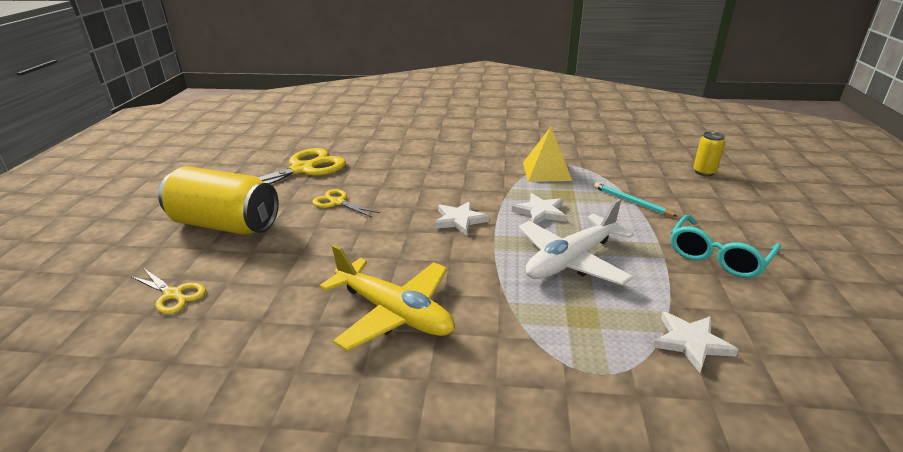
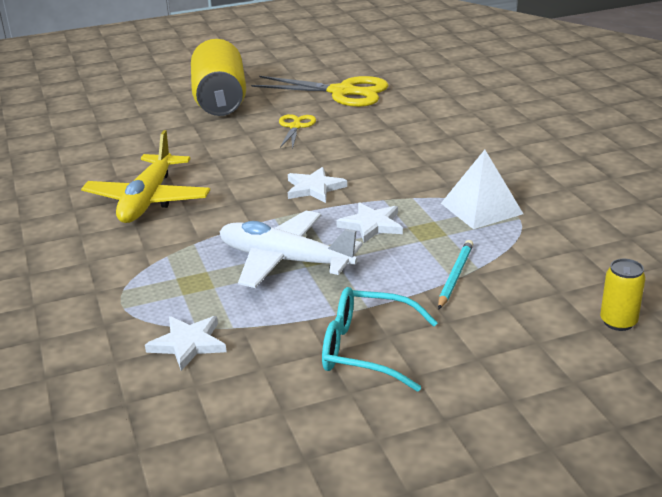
camera: 65 degrees right, 0 degrees up
(173, 294) = (121, 120): yellow scissors -> none
(546, 171) = (481, 208): yellow pyramid -> white pyramid

